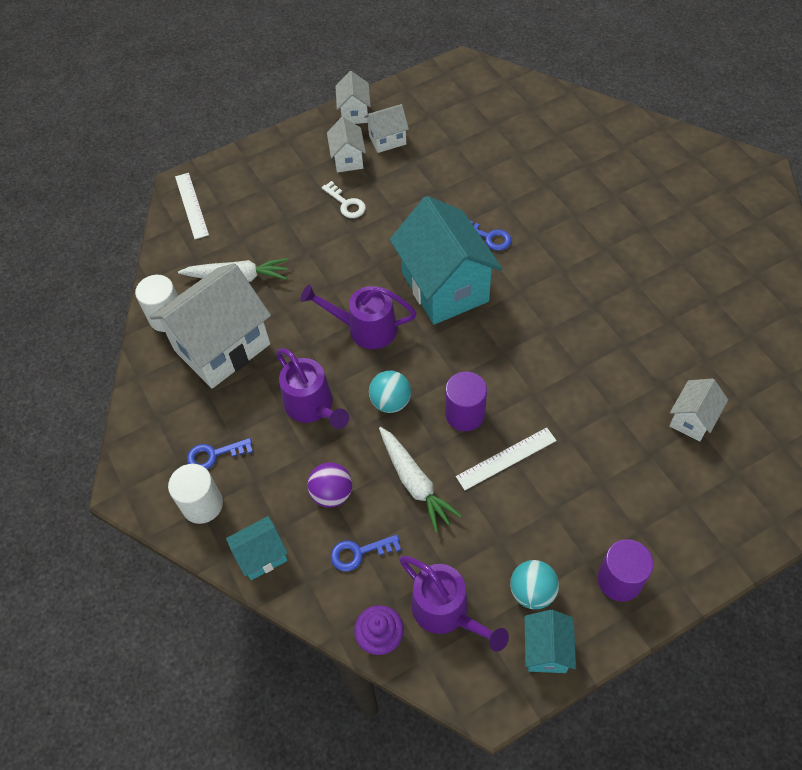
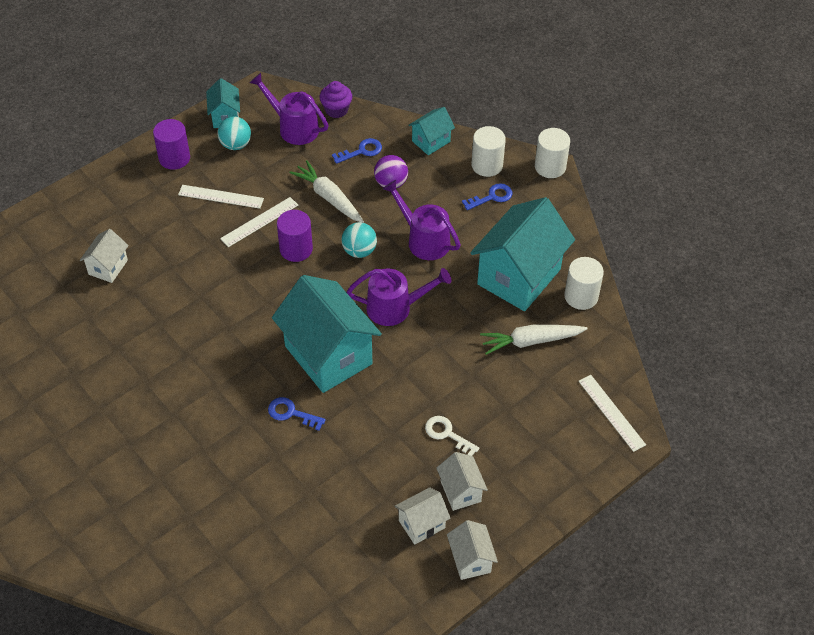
camera: 165 degrees right, 5 degrees down
(125, 490) = (550, 167): none -> white cylinder
(222, 347) = (519, 277): white house -> turquoise house
(554, 504) = (221, 197): none -> white ruler

